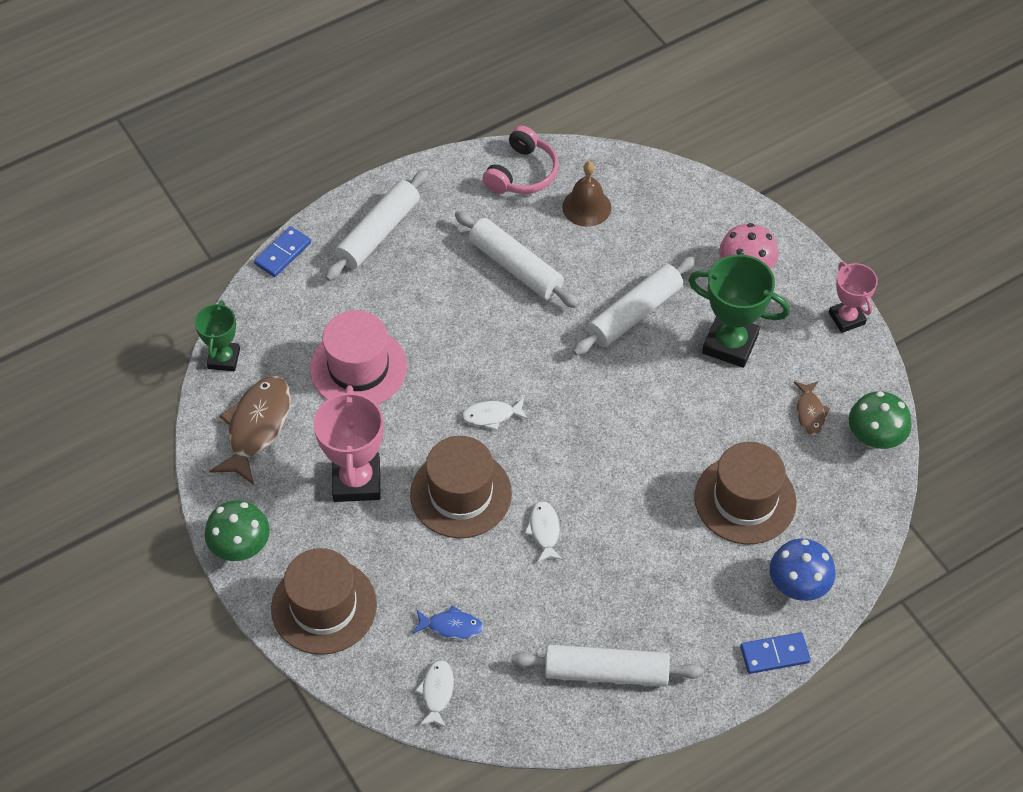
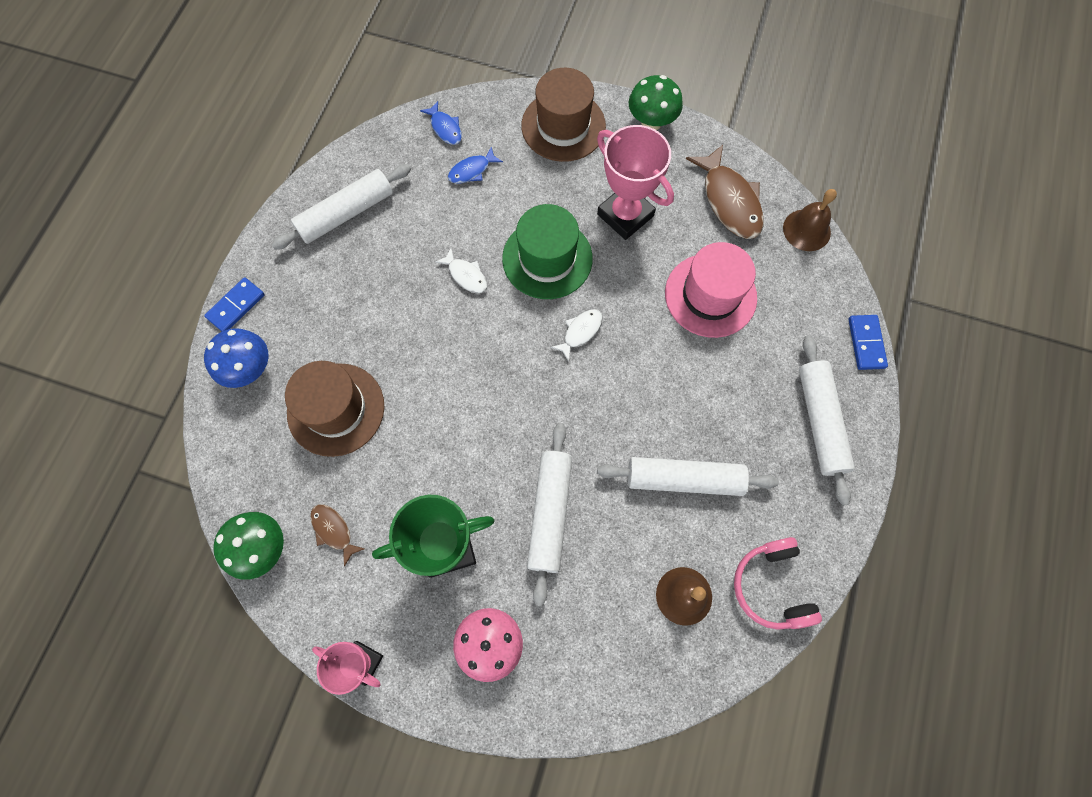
camera: 140 degrees right, 15 degrees up
(224, 359) = (806, 230): green trophy -> brown bell
(437, 692) = (445, 128): white fish -> blue fish
(461, 494) = (547, 258): brown hat -> green hat

